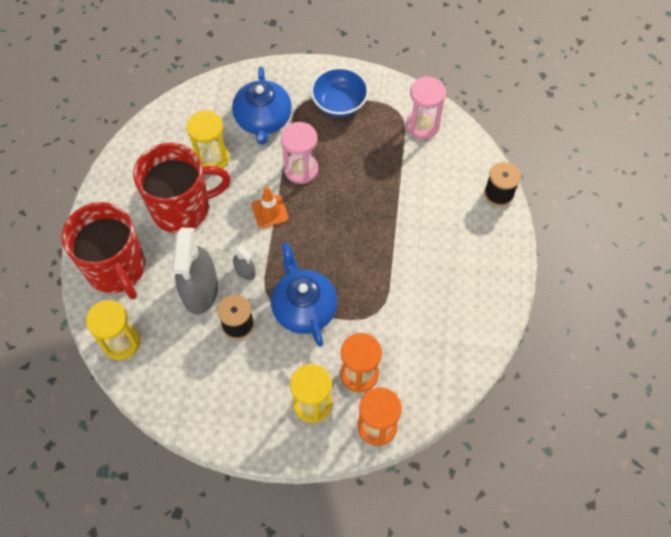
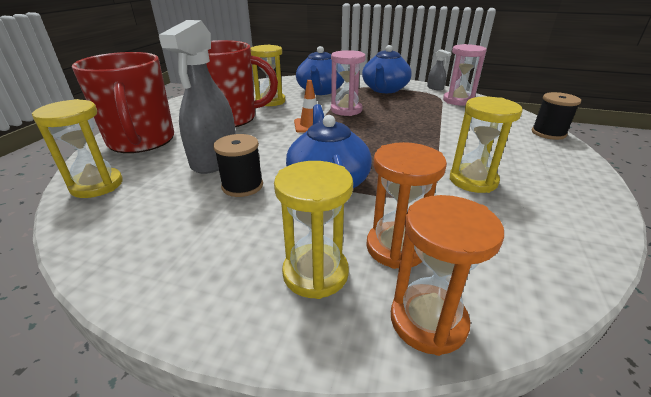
camera: 10 degrees right, 30 degrees down
(245, 271) = (270, 153): grey spray bottle -> grey spray bottle (435, 88)
(339, 103) = (384, 89): blue bowl -> blue teapot
(417, 288) = (473, 180): none -> yellow hourglass

